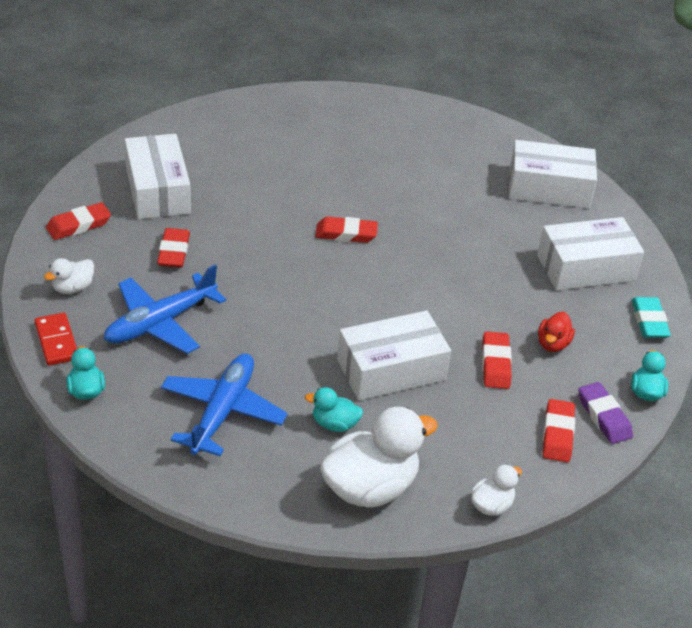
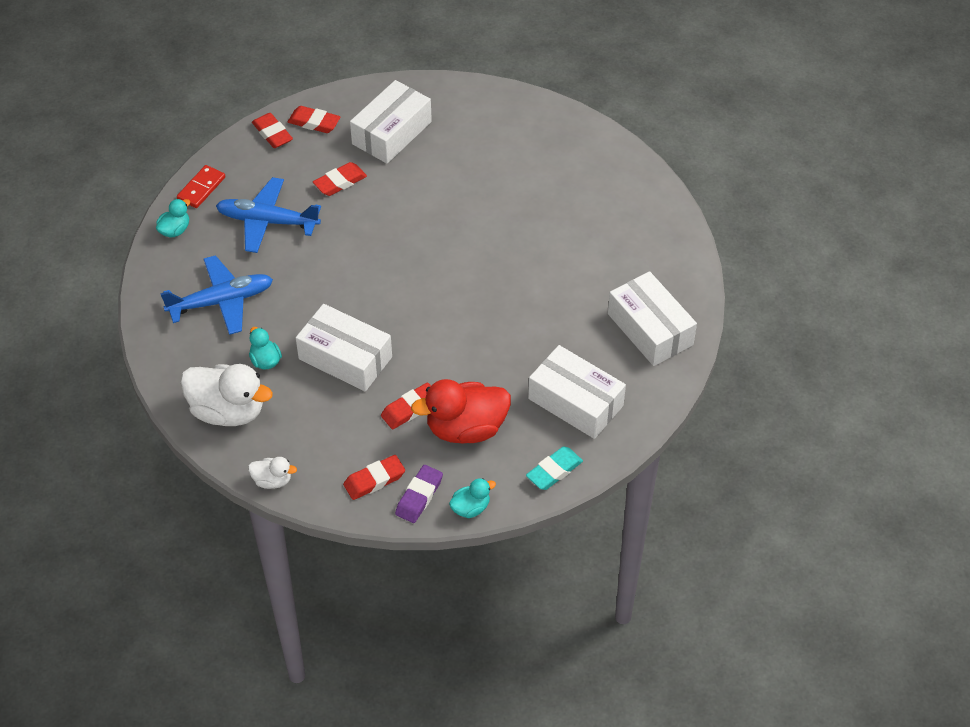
camera: 55 degrees right, 10 degrees up
(73, 288) = (254, 161): white duck -> none
(346, 234) = (458, 251): red eraser -> red eraser (272, 133)
(552, 344) = (466, 428): red duck -> red duck, size x2.04

